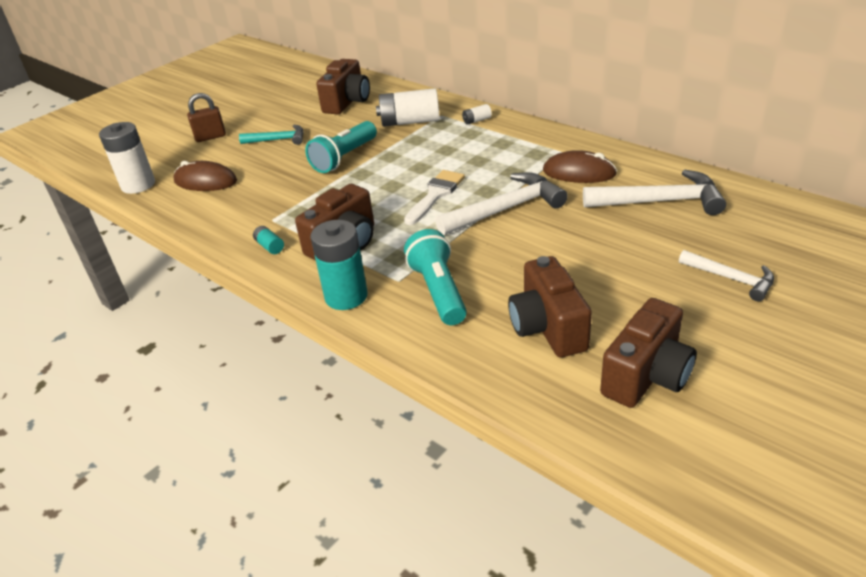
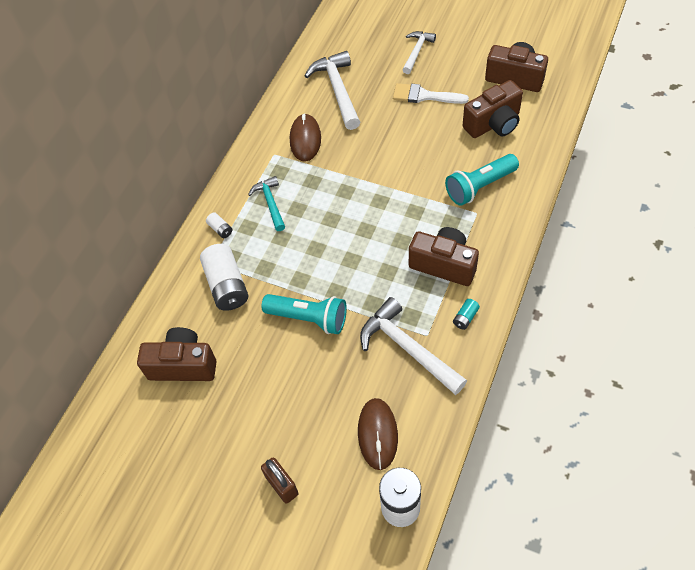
camera: 105 degrees left, 20 degrees up
(278, 140) = (279, 401): turquoise hammer -> turquoise hammer (270, 203)
(346, 296) = (505, 238): turquoise battery -> none
(435, 195) = (358, 224): white brush -> white brush (424, 96)
(506, 209) = (368, 173): white hammer -> white hammer (407, 348)

